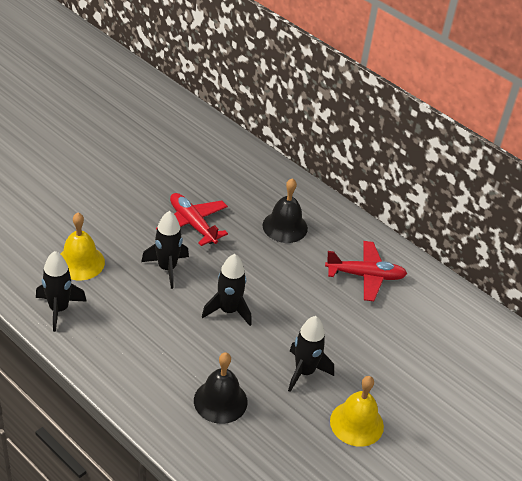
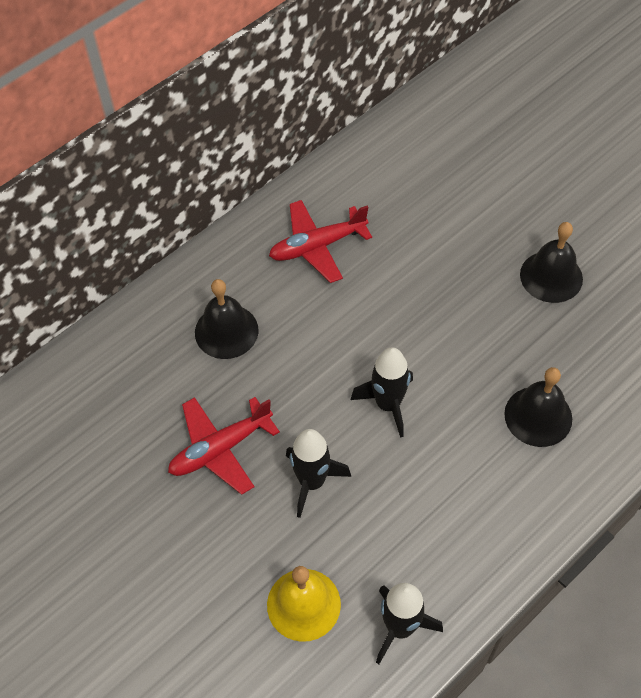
camera: 80 degrees left, 15 degrees up
(304, 372) = (482, 323): black rocket -> none
(356, 423) = (551, 276): yellow bell -> black bell
(365, 276) = (317, 246): red plane -> red plane turned 120 degrees counterclockwise

